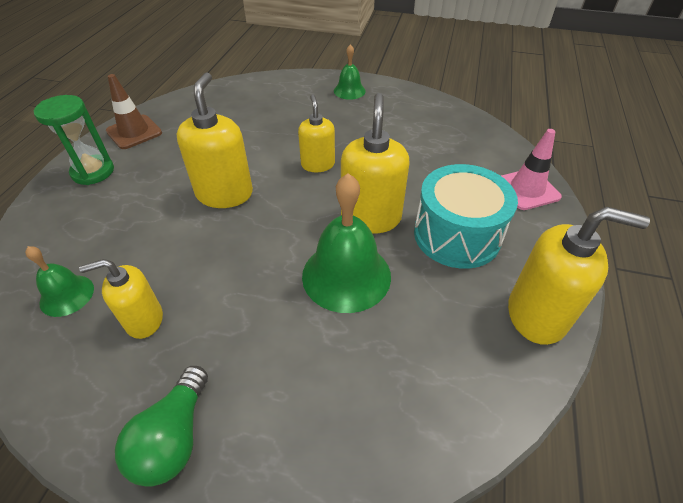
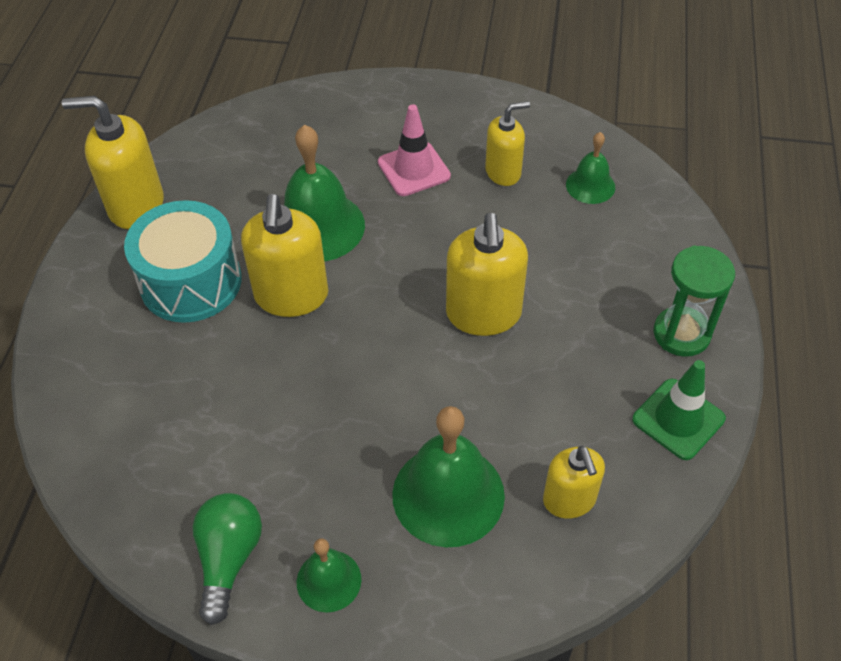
camera: 175 degrees right, 5 degrees up
(134, 132) = (678, 419): brown traffic cone -> green traffic cone
(174, 437) = (438, 105): green light bulb -> green light bulb (229, 558)
(282, 113) = (448, 494): none -> green bell
(318, 164) = (367, 376): yellow soap dispenser -> yellow soap dispenser (569, 500)
(527, 189) = (77, 357): pink traffic cone -> pink traffic cone (414, 169)

